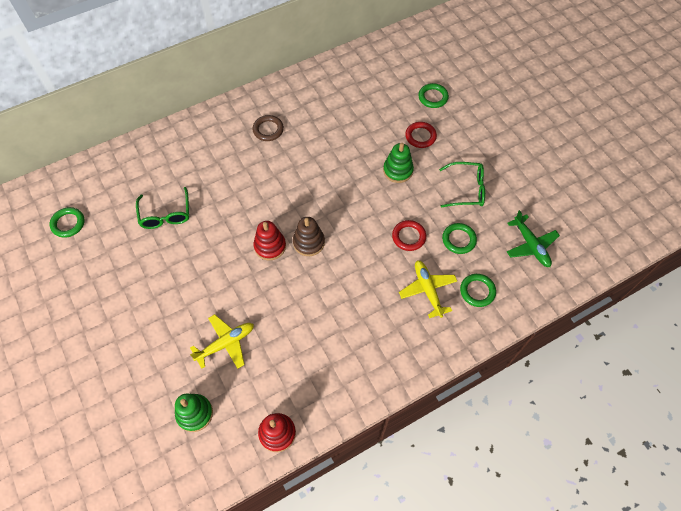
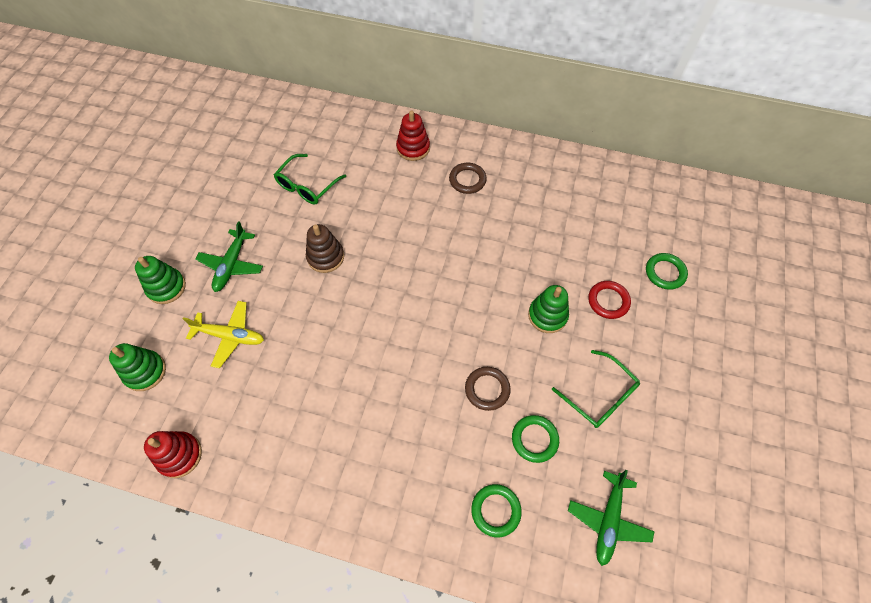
camera: 45 degrees right, 0 degrees up
(68, 223) = (234, 135): green ring -> none
(144, 355) = (166, 287): none -> green stacking toy
(173, 303) = (232, 265): none -> green plane
(270, 246) = (355, 285): red stacking toy -> red stacking toy (413, 148)
(309, 242) = (391, 311): brown stacking toy -> brown stacking toy (325, 257)
(408, 237) = (487, 389): red ring -> brown ring
(427, 290) = (447, 459): yellow plane -> none

